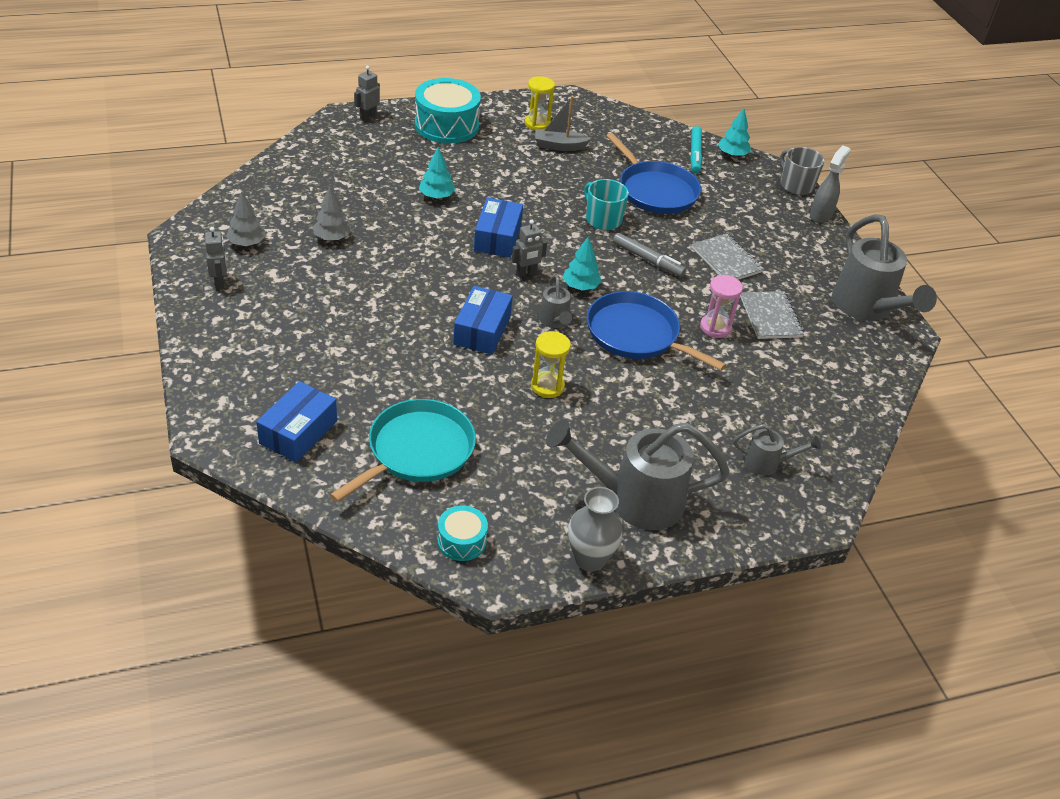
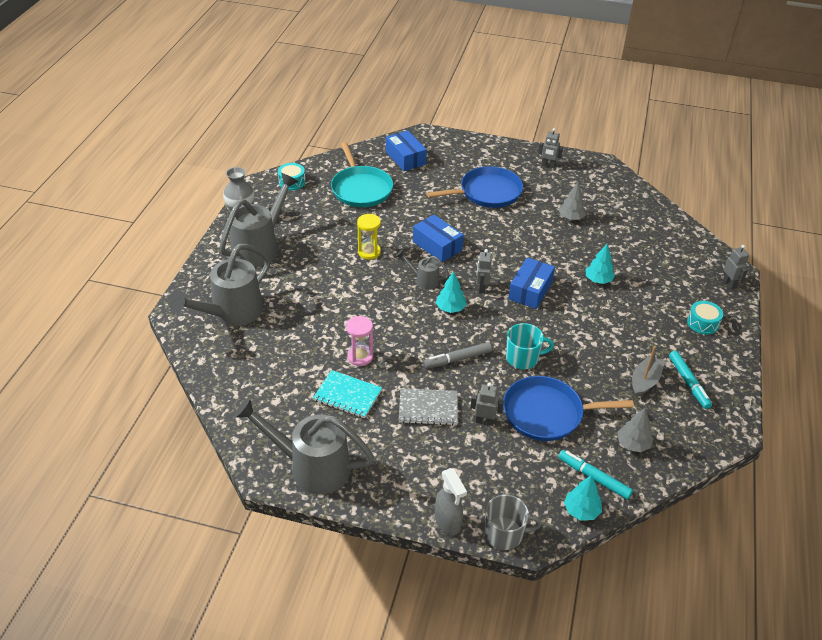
camera: 125 degrees right, 0 degrees up
(247, 243) = (582, 184): grey tree -> grey tree (633, 444)
(446, 125) = (702, 323): turquoise drum -> turquoise drum, size x0.52
(497, 238) = (530, 290): blue box -> blue box turned 75 degrees clockwise
(537, 124) = (688, 383): yellow hourglass -> turquoise marker
(636, 334) = (383, 312): blue pan -> blue pan (487, 192)
(703, 223) = (484, 421): none -> grey robot
(767, 463) = (231, 313): grey watering can -> grey watering can, size x2.06
(770, 317) = (347, 395): grey notebook -> turquoise notebook

